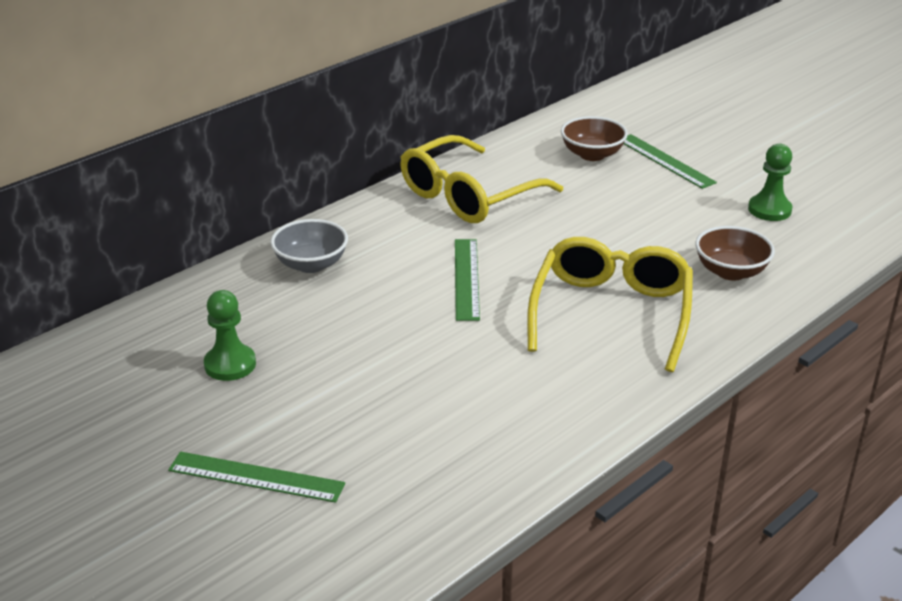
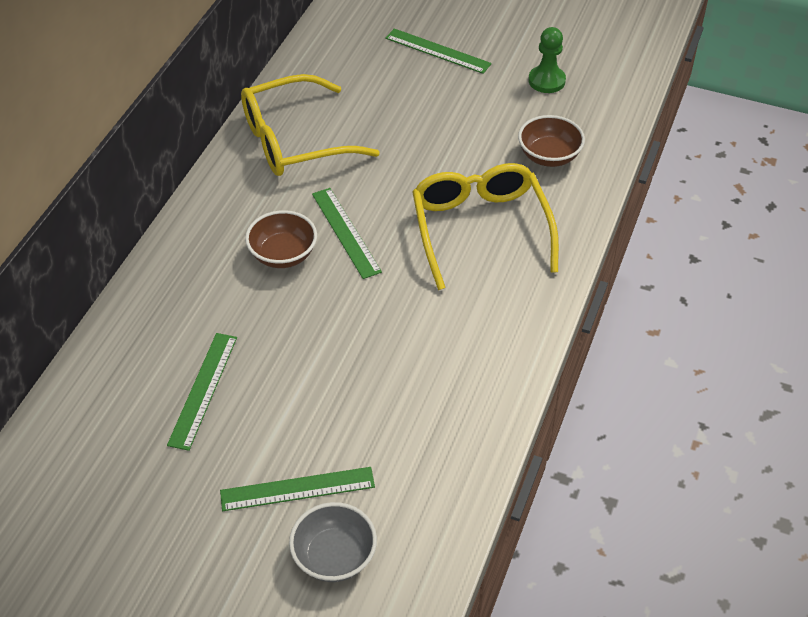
camera: 25 degrees left, 15 degrees up
(230, 364) = (203, 390): green pawn -> green ruler
(311, 264) = (204, 261): grey bowl -> grey bowl (334, 557)
(469, 195) = (294, 140): yellow glasses -> yellow glasses turned 45 degrees clockwise
(592, 154) = (373, 61): brown bowl -> brown bowl (283, 255)

